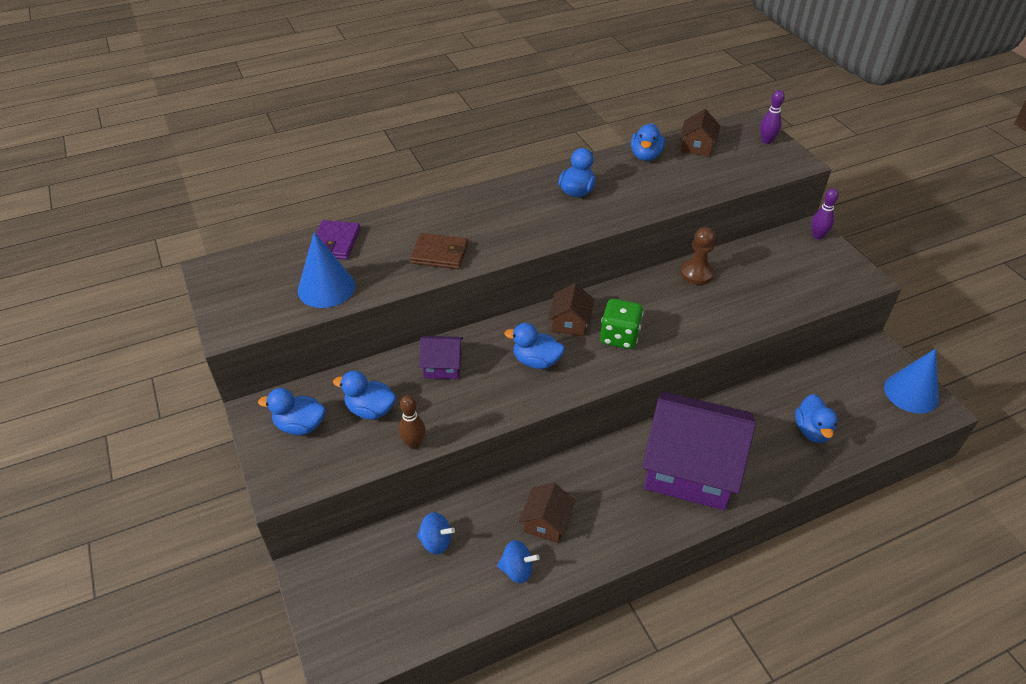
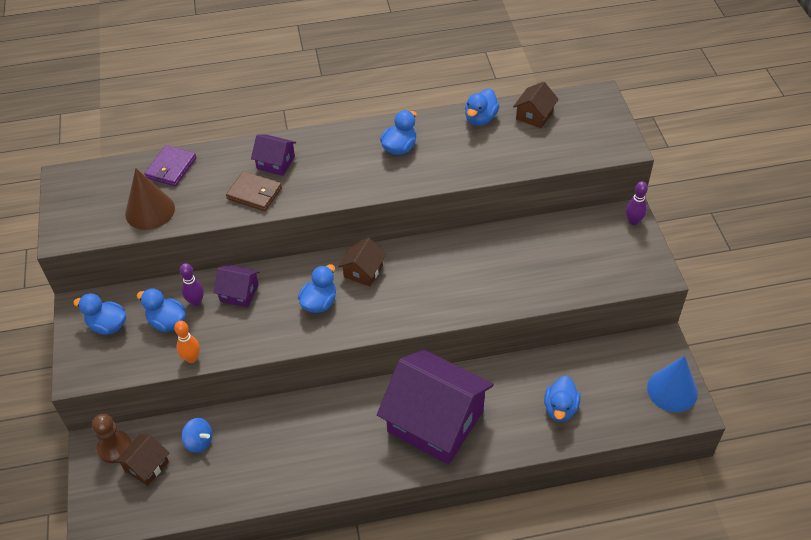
camera: 15 degrees right, 5 degrees up
(326, 288) = (150, 211): blue cone -> brown cone
(413, 444) = (191, 358): brown bowling pin -> orange bowling pin
(451, 222) = (276, 162): none -> purple house
(517, 570) = (255, 478): blue spinning top -> none
(536, 361) = (319, 303): blue duck -> blue duck turned 90 degrees clockwise
(546, 522) = (294, 444): brown house -> brown house (146, 466)
(619, 337) = (401, 292): green dice -> none
(696, 273) = (498, 241): brown pawn -> brown pawn (114, 448)
(766, 141) = (605, 119): purple bowling pin -> purple bowling pin (196, 302)

